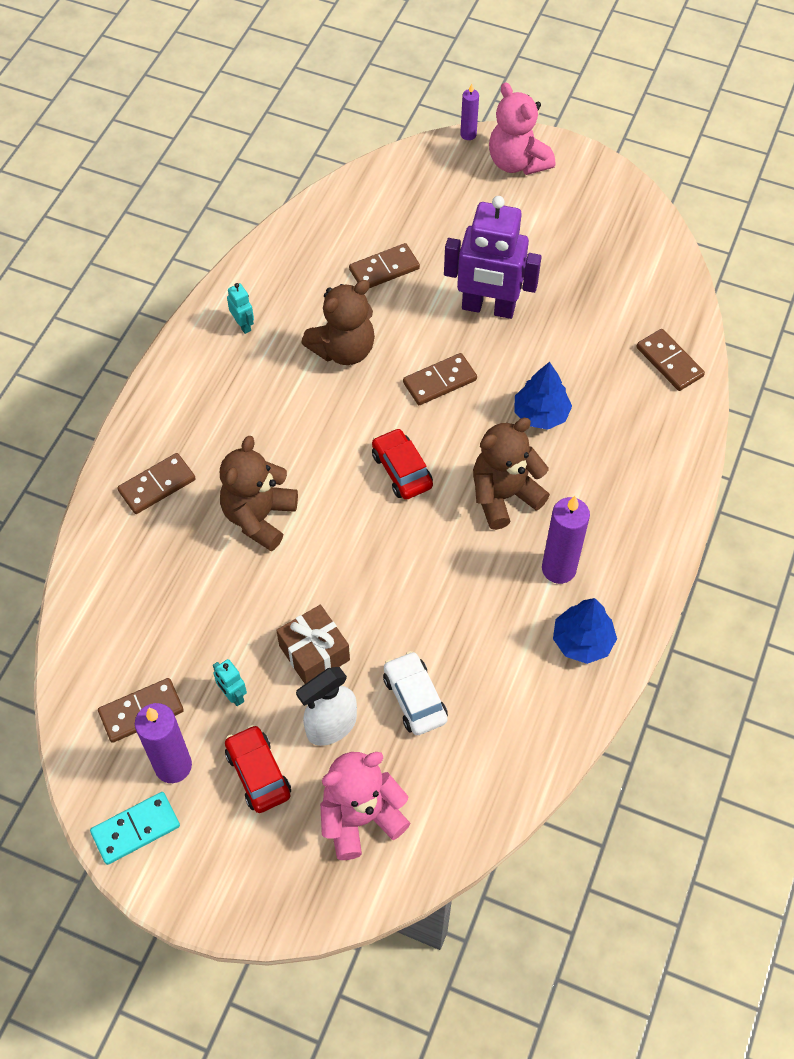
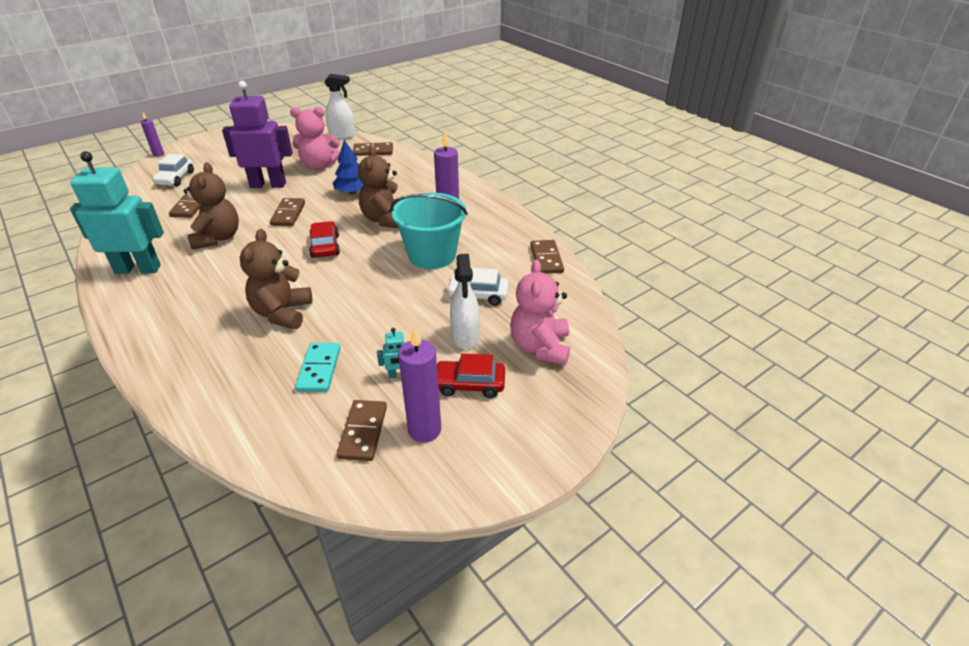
camera: 60 degrees left, 20 degrees down
(136, 829) = (459, 474): turquoise domino -> turquoise domino (319, 369)
(157, 485) = (194, 353): brown domino -> brown domino (546, 259)
(243, 325) = (138, 269): turquoise robot -> turquoise robot, size x2.46
(259, 517) = (282, 313): brown teddy bear -> brown teddy bear turned 45 degrees clockwise
(314, 653) = (406, 325): brown gift -> none
(402, 470) = (325, 246): red car -> red car turned 75 degrees clockwise
(429, 202) = (175, 178): none -> white car
(463, 599) = (432, 255): none -> turquoise bucket
(488, 308) = (268, 185): purple robot -> purple robot turned 135 degrees counterclockwise
(517, 162) = (200, 148): pink teddy bear -> pink teddy bear (319, 166)
(582, 641) = (498, 227): blue tree -> none
(683, 293) = (342, 136): none -> white spray bottle

